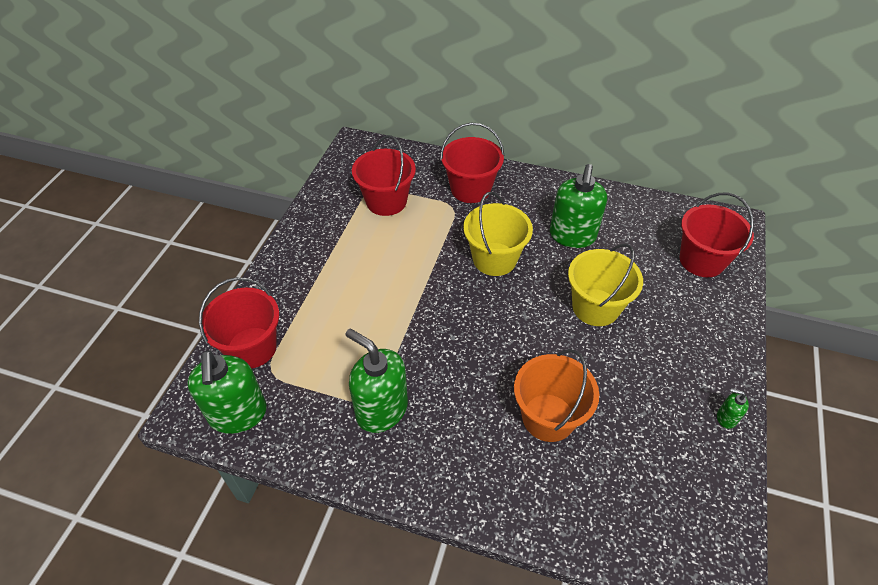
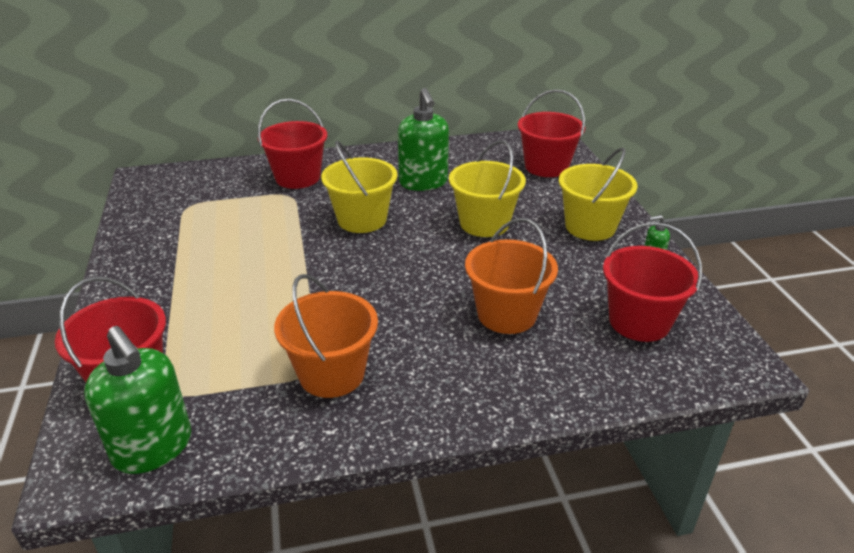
camera: 30 degrees left, 15 degrees down
(381, 409) = (332, 374): green soap dispenser -> orange bucket
(386, 201) = (211, 210): red bucket -> red bucket (639, 322)
(692, 353) = (590, 227): none -> yellow bucket

